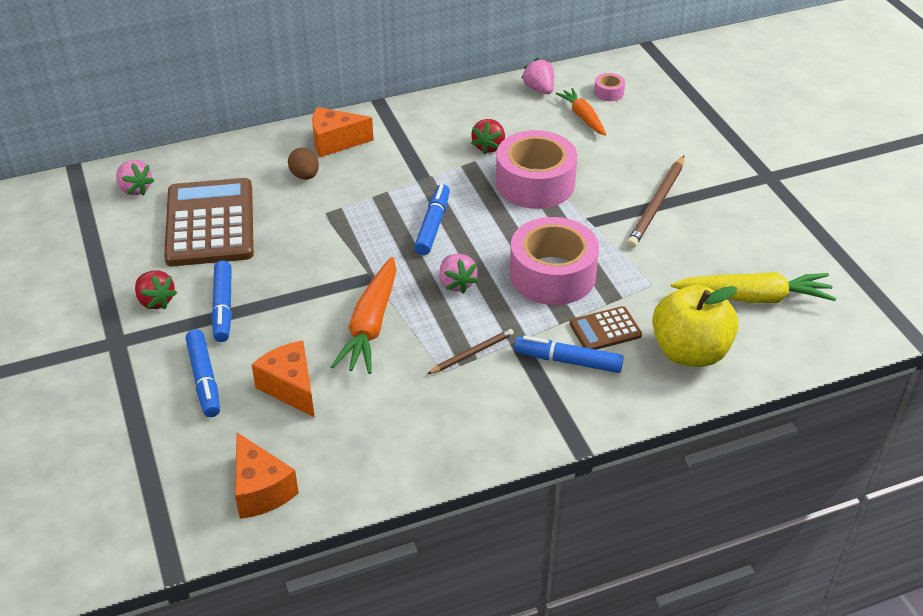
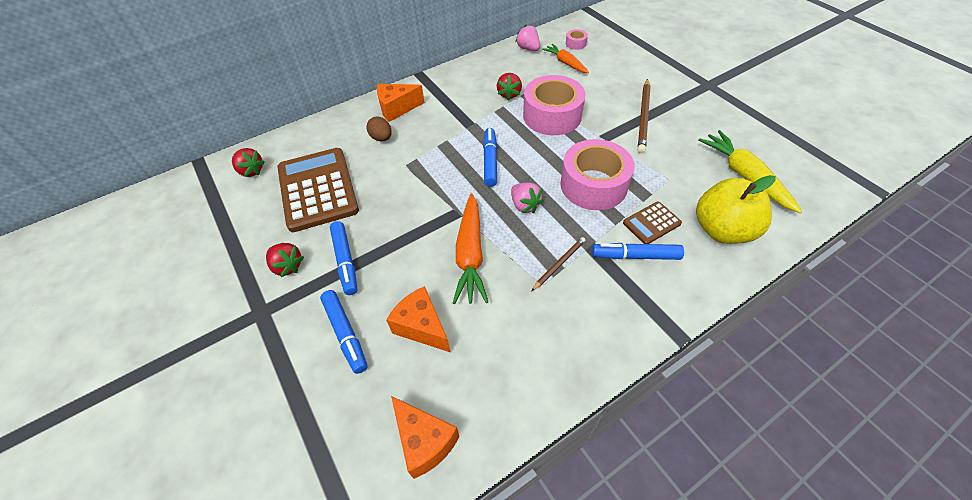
camera: 10 degrees left, 10 degrees up
(135, 189) = (251, 171): pink strawberry -> red strawberry
(753, 297) = (745, 176): yellow carrot -> yellow carrot turned 105 degrees counterclockwise

